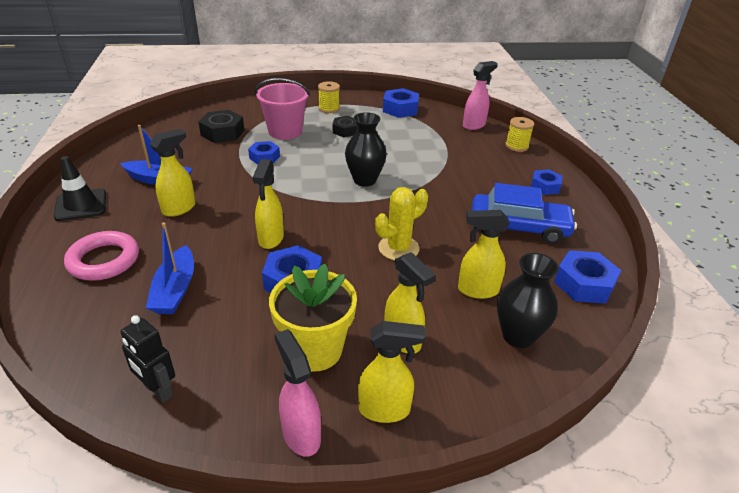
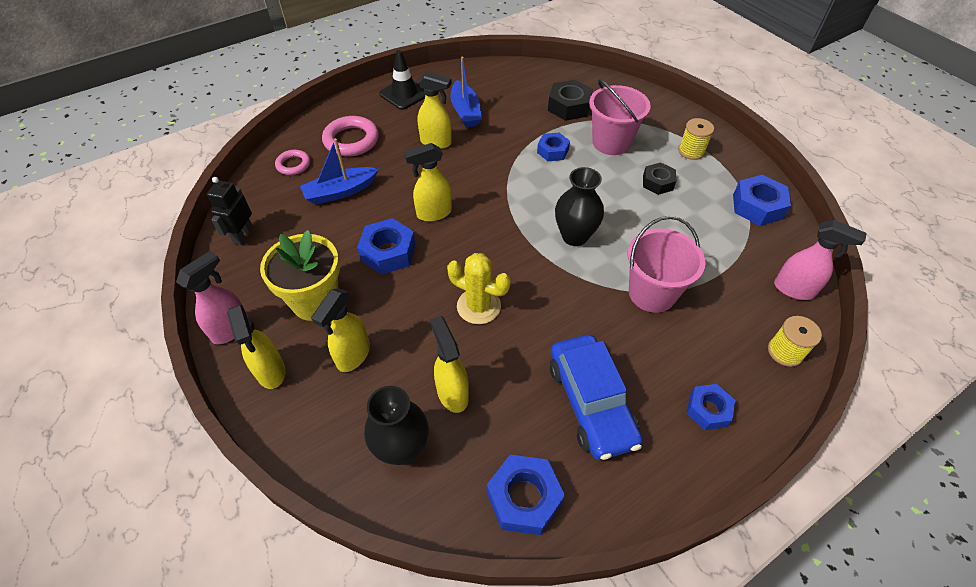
camera: 65 degrees right, 15 degrees up
(86, 316) = (293, 165): none -> pink ring
(442, 170) = (652, 293): none -> pink bucket

